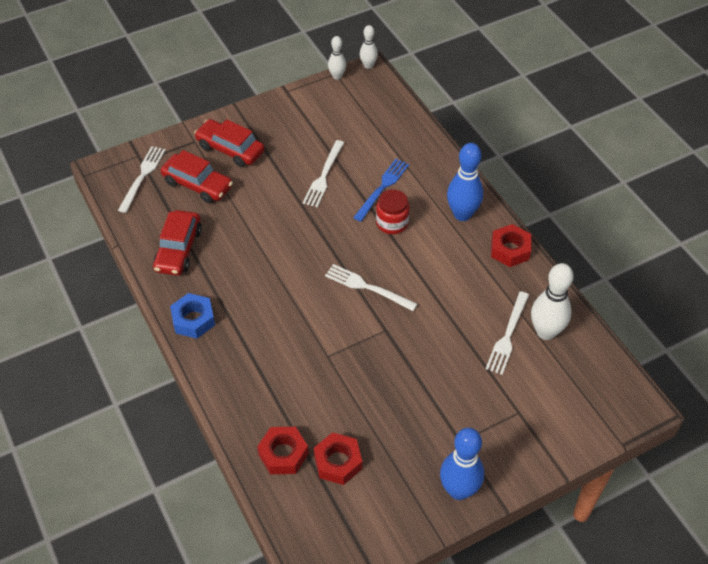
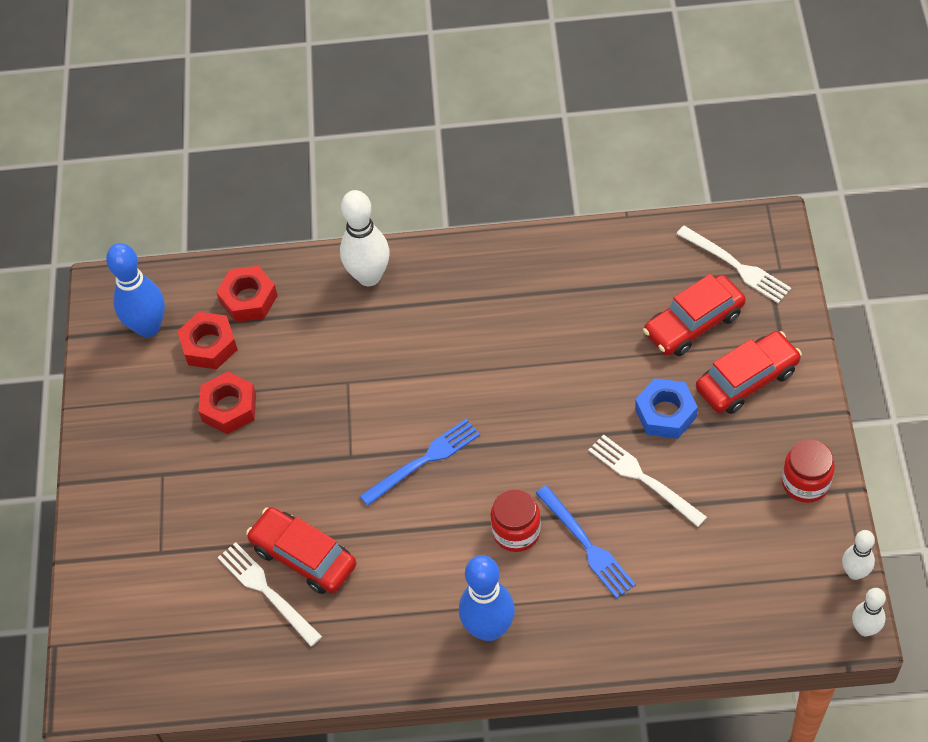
camera: 120 degrees right, 5 degrees up
(178, 249) = (588, 275): red car -> red car (303, 557)
(193, 320) = (471, 263): blue nut -> blue nut (665, 413)
(290, 107) = (805, 482): none -> red jar
(367, 287) = (424, 461): white fork -> blue fork
(459, 490) = (108, 447): blue bowling pin -> blue bowling pin (148, 327)
(510, 250) = (396, 662): red nut -> red nut (229, 408)
(545, 332) = (247, 639): white bowling pin -> white bowling pin (369, 276)

